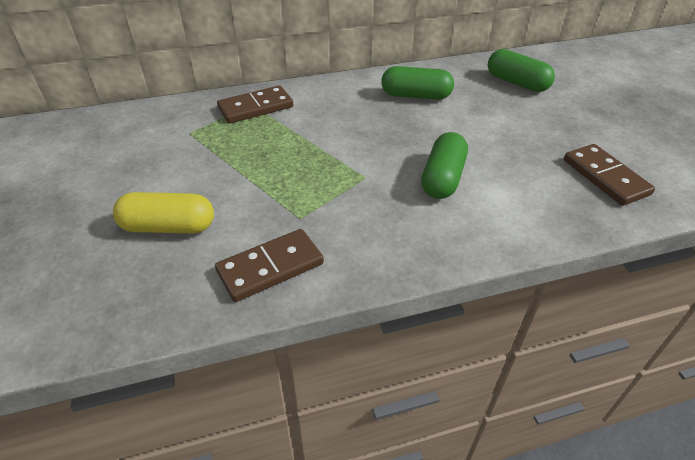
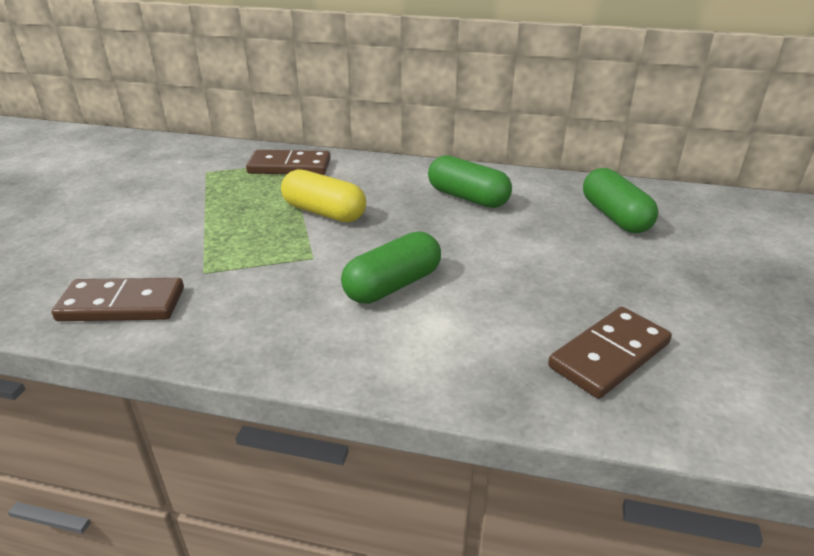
camera: 30 degrees right, 10 degrees down
(168, 227) = (91, 240): yellow capsule -> yellow capsule (324, 212)
(605, 177) = (609, 355): brown domino -> brown domino turned 45 degrees clockwise

